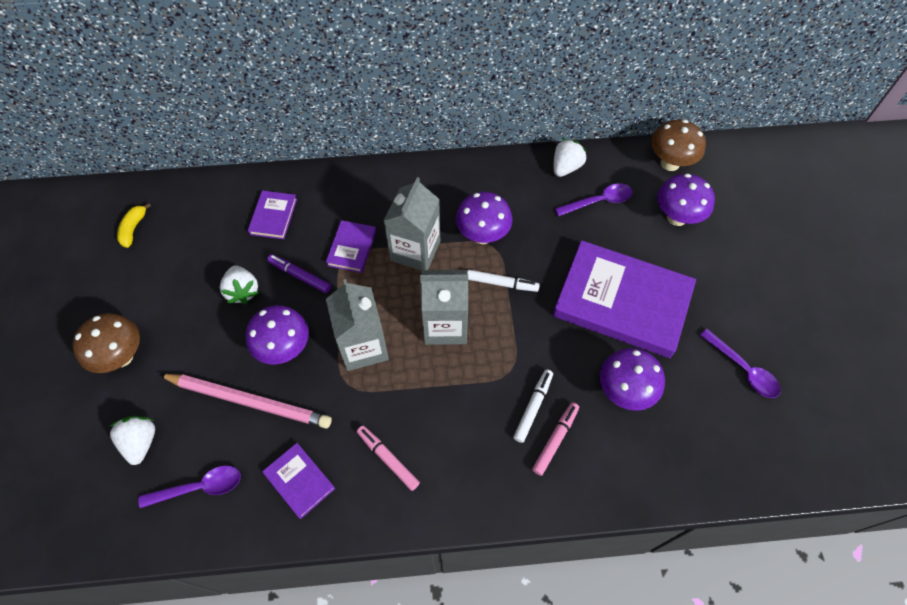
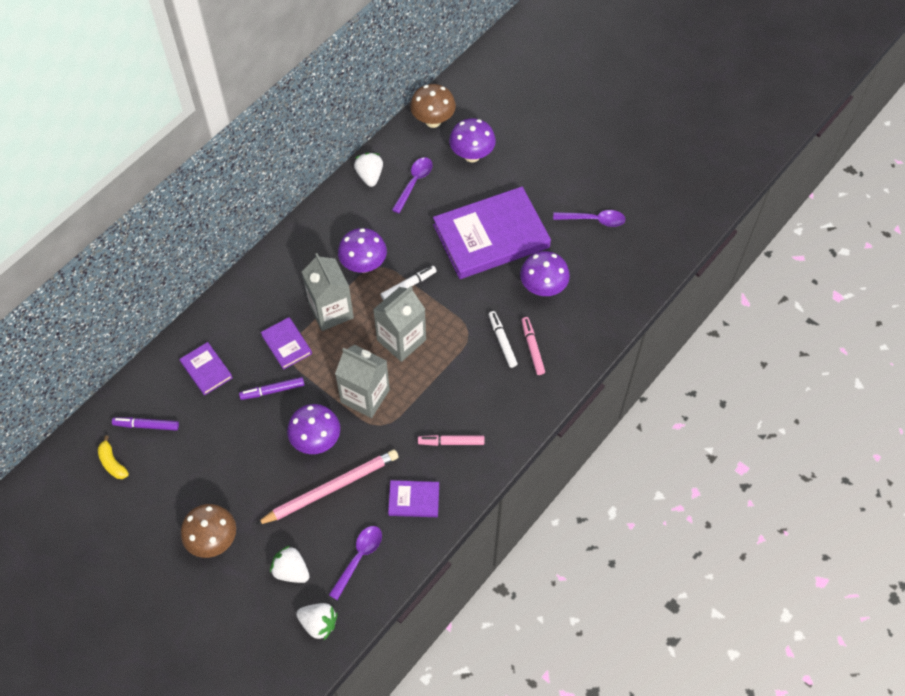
camera: 45 degrees left, 0 degrees up
(186, 222) = (146, 425): none -> purple marker
(242, 291) = (245, 433): white strawberry -> white strawberry (318, 623)

